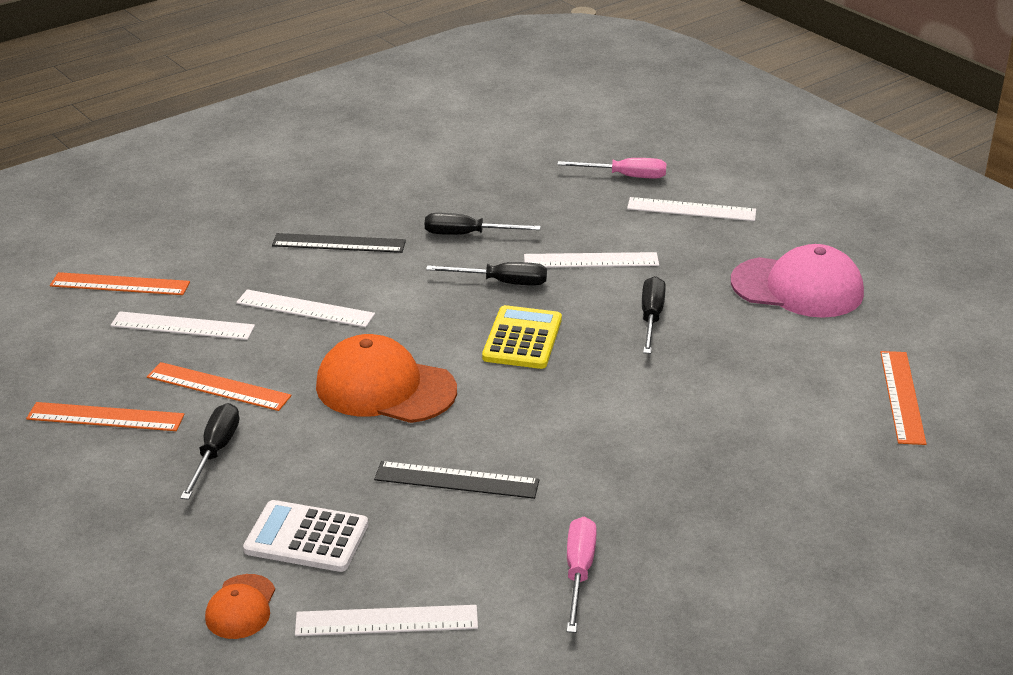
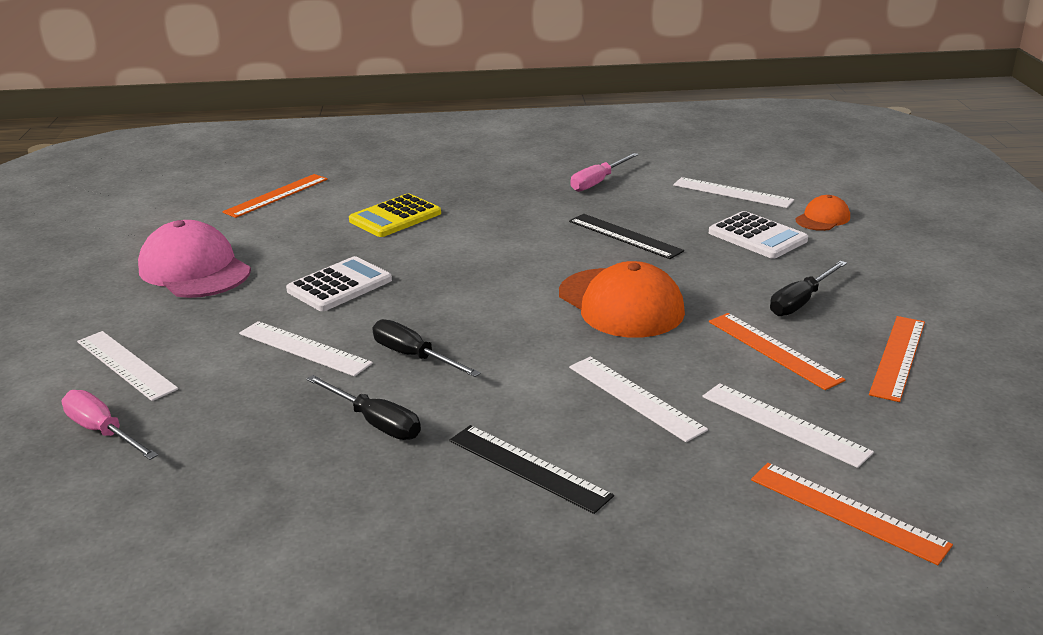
camera: 145 degrees left, 5 degrees down
(105, 417) = (898, 357): orange ruler -> orange ruler turned 75 degrees clockwise
(522, 339) = (464, 303): yellow calculator -> yellow calculator (395, 217)
(651, 318) = (339, 285): black screwdriver -> white calculator

